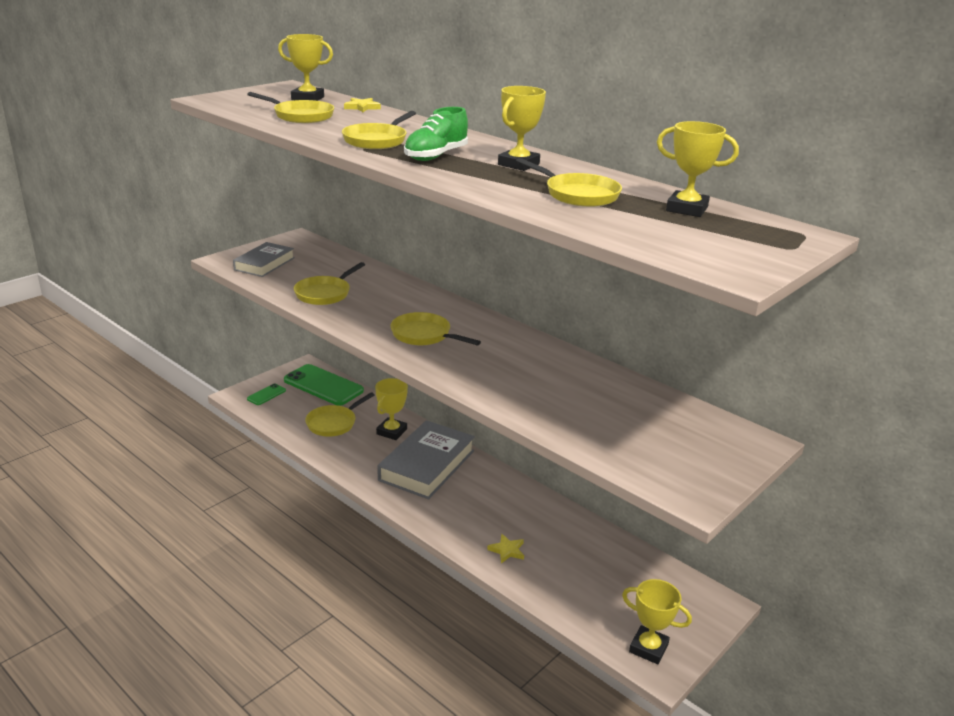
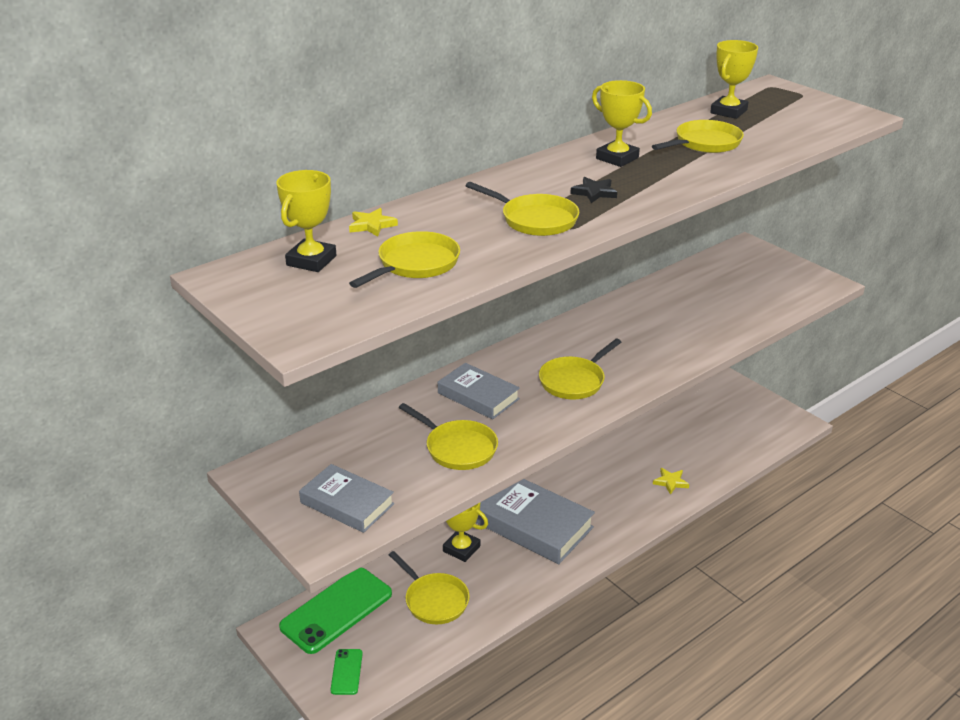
camera: 80 degrees left, 5 degrees up
(266, 395) = (346, 672): green phone -> green phone turned 45 degrees clockwise
(395, 298) = (478, 396): none -> grey book
(436, 156) = (594, 192): green shoe -> black star
(648, 648) = (778, 424): yellow trophy -> none

